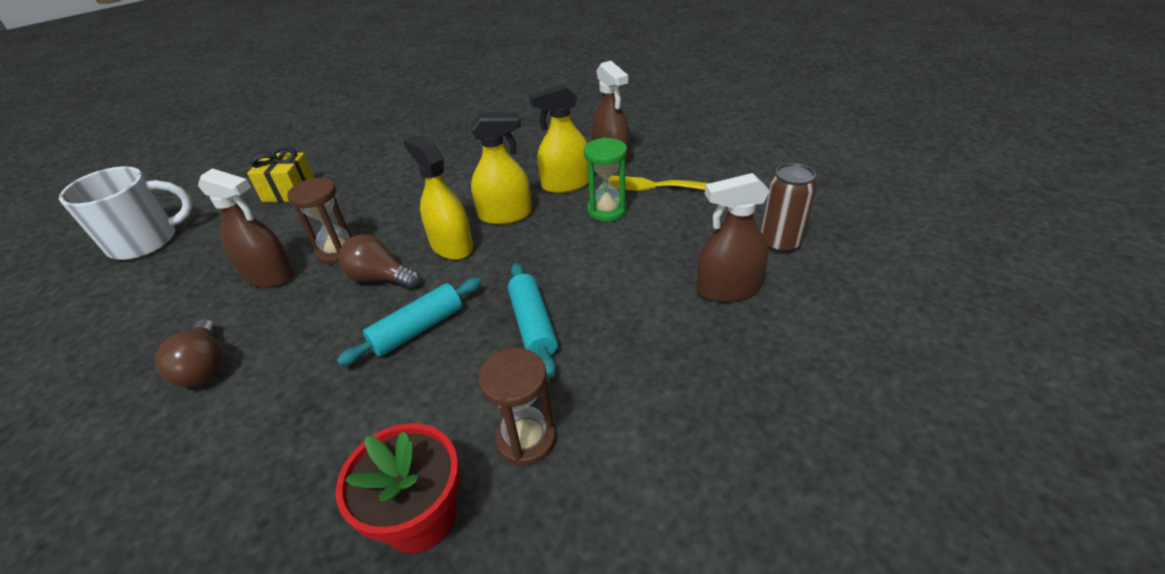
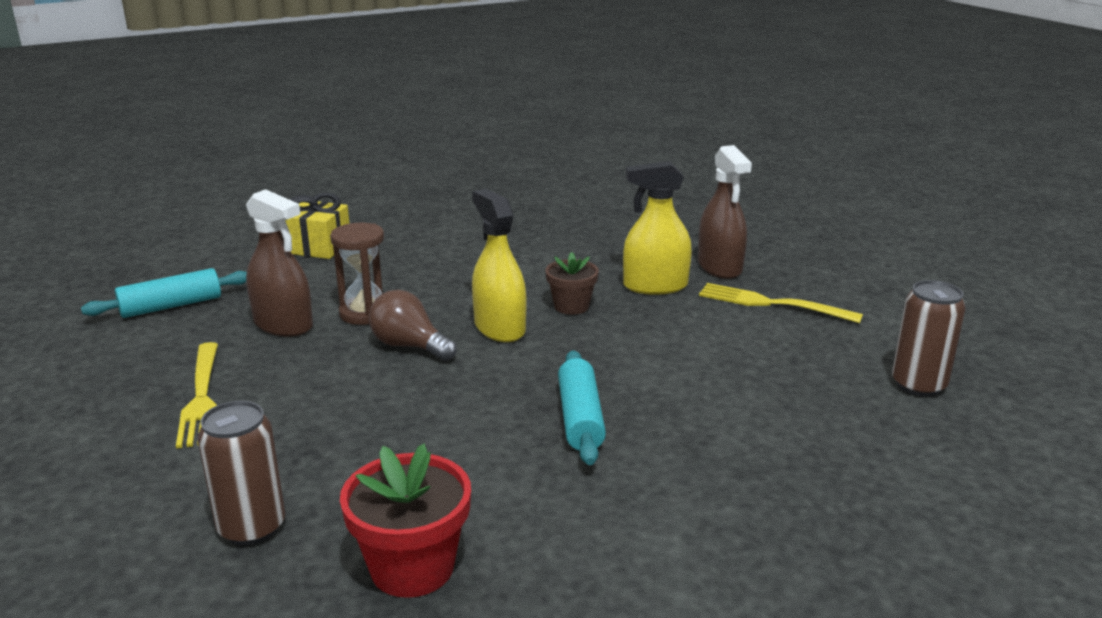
camera: 10 degrees right, 15 degrees down
(146, 241) = (152, 273): white mug -> none
(205, 367) = (201, 397): brown light bulb -> yellow fork
(269, 504) = (252, 527): none -> brown can
(418, 329) = (443, 401): turquoise rolling pin -> turquoise rolling pin (171, 306)
(505, 215) = (571, 306): yellow spray bottle -> brown flower pot
(526, 439) = (547, 521): brown hourglass -> none
(607, 210) = (700, 320): green hourglass -> none
(728, 288) = (835, 421): brown spray bottle -> none

